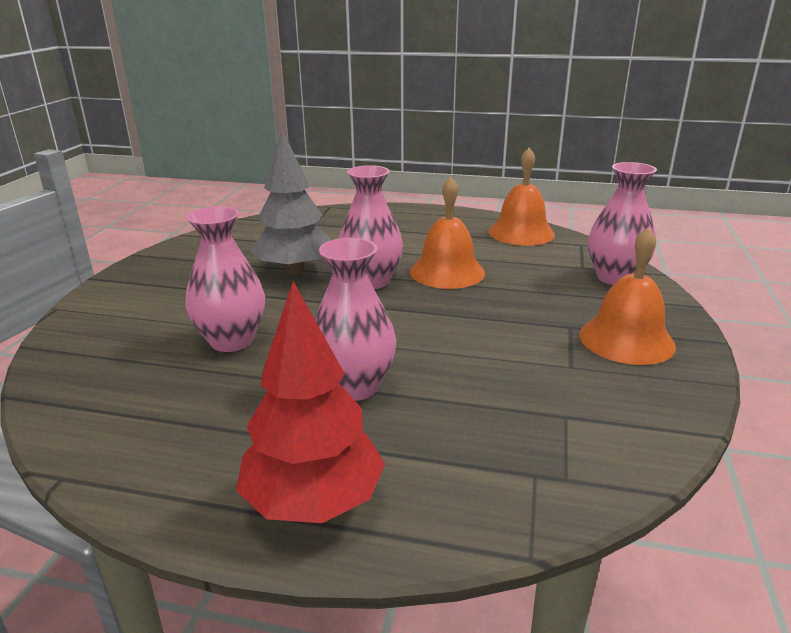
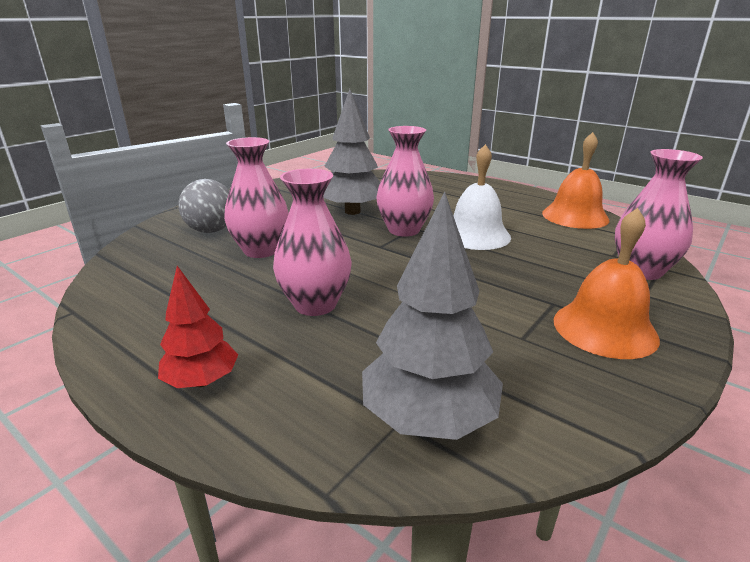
camera: 25 degrees right, 0 degrees up
(141, 330) = (211, 230): none -> grey ball
(313, 502) = (202, 381): red tree -> red tree, size x0.61
(447, 272) = (475, 235): orange bell -> white bell
(556, 463) = (428, 418): none -> grey tree

